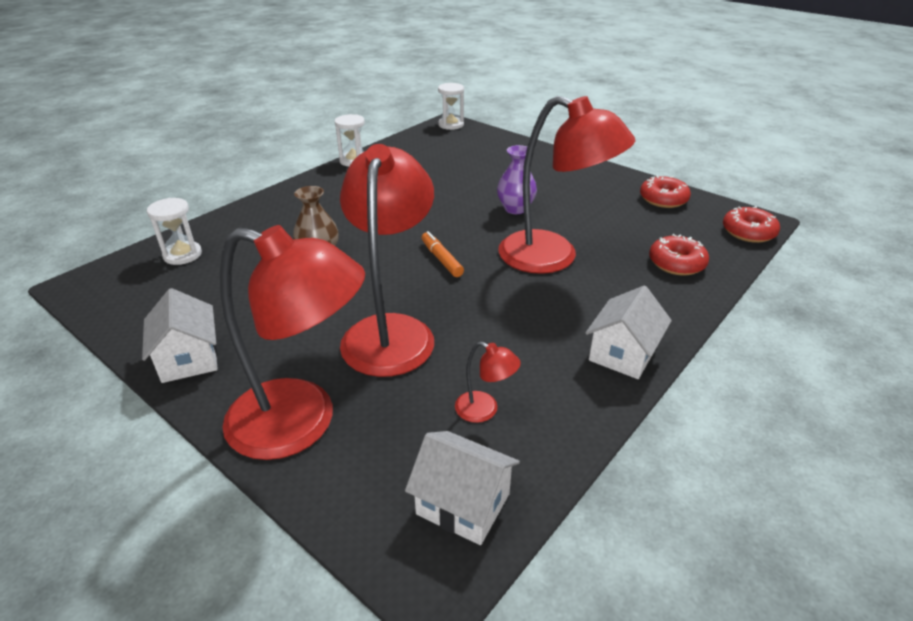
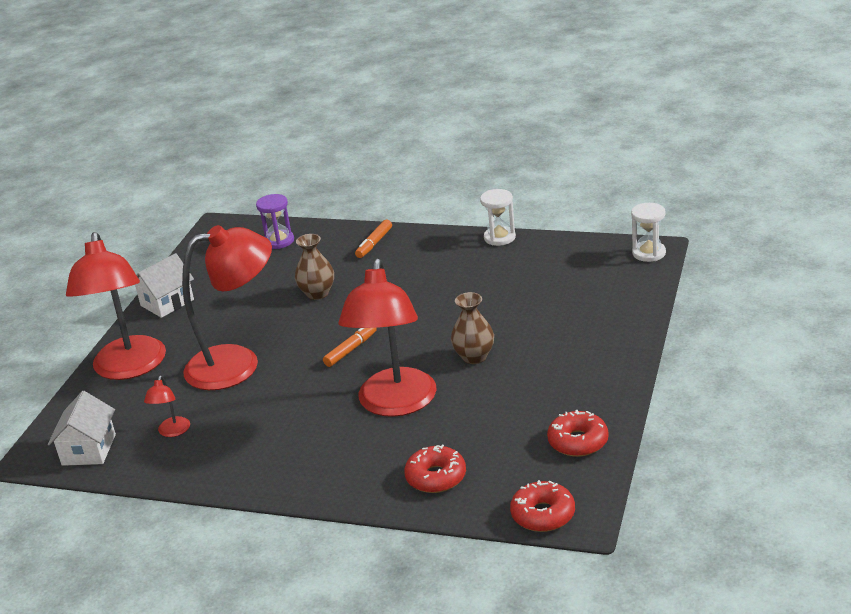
camera: 70 degrees right, 5 degrees down
(182, 255) = (279, 241): white hourglass -> purple hourglass
(275, 209) = (374, 243): none -> orange marker
(515, 209) = (474, 357): purple vase -> brown vase
(622, 353) = (269, 476): white house -> none

